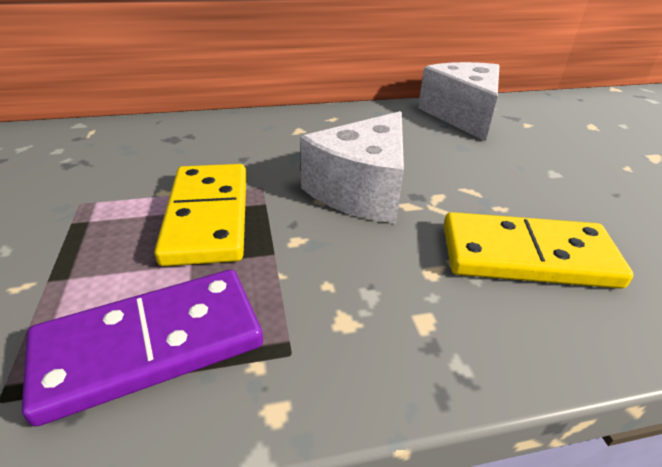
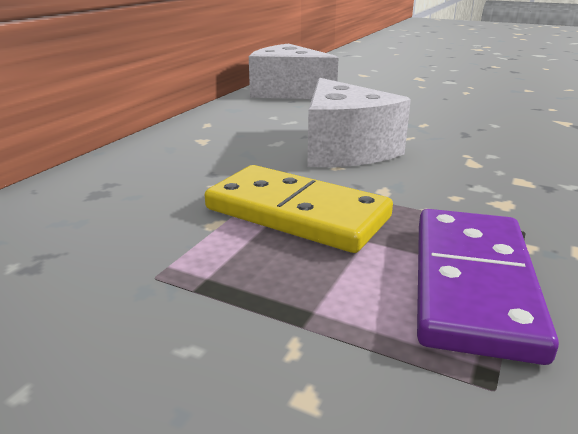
camera: 50 degrees left, 10 degrees down
(527, 256) = (483, 136): yellow domino -> none

